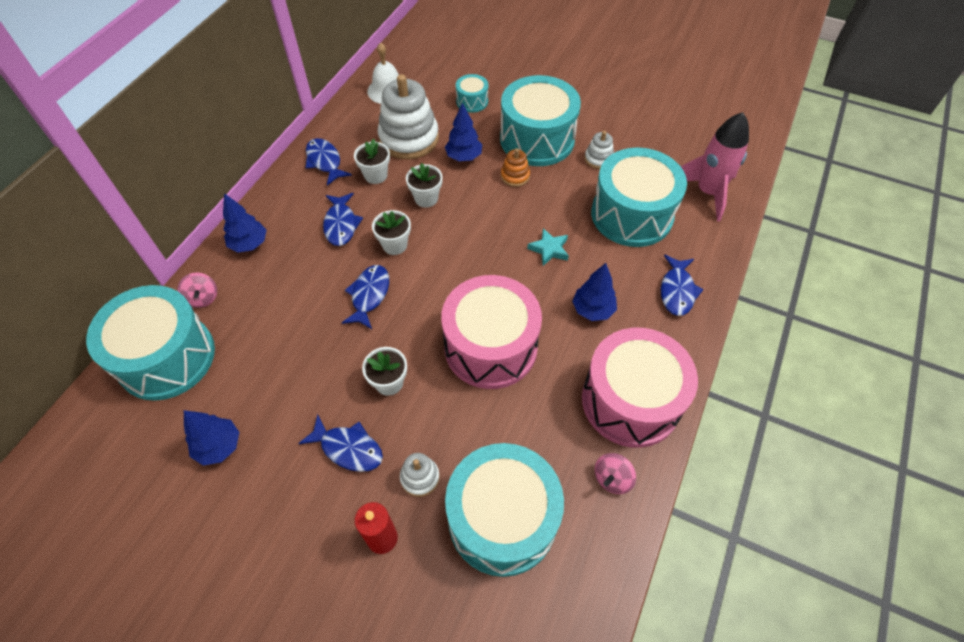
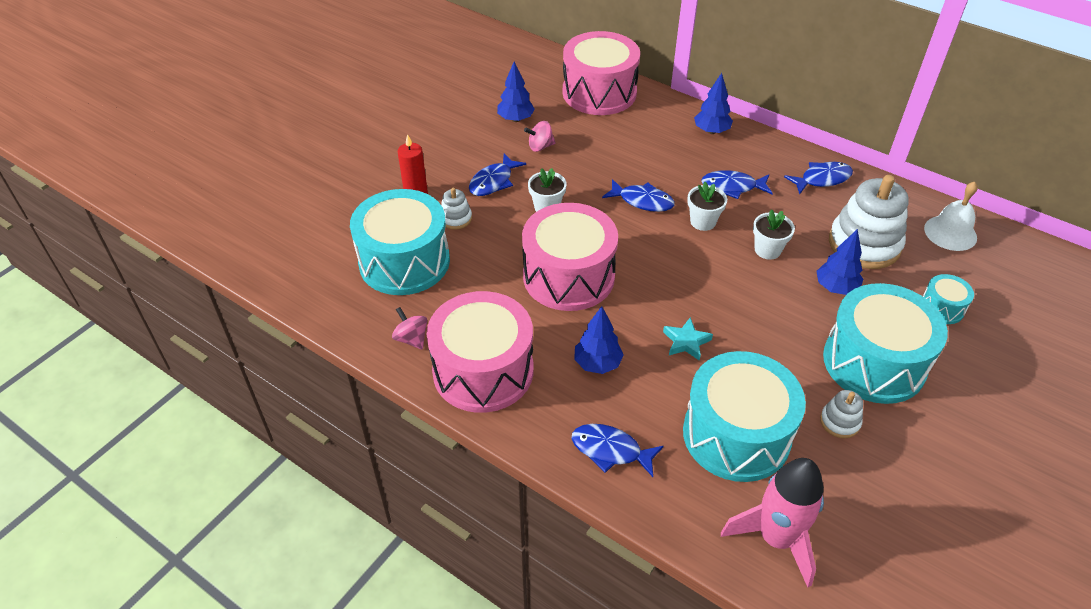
camera: 100 degrees right, 10 degrees down
(166, 357) = (599, 92): turquoise drum -> pink drum
(203, 298) = (654, 108): pink spinning top -> pink spinning top (540, 146)
(376, 175) = (802, 214): white flower pot -> none
(515, 176) = (804, 330): orange stacking toy -> none

